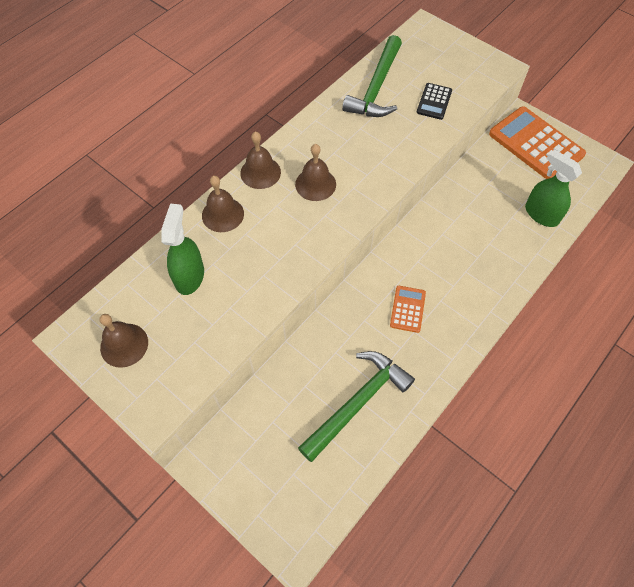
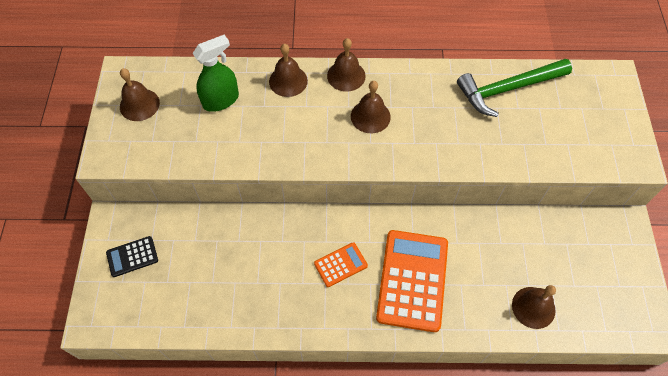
camera: 50 degrees right, 0 degrees up
(358, 402) = (232, 285): green hammer -> none
(434, 101) = (539, 138): black calculator -> black calculator (132, 256)
(536, 144) = (607, 254): orange calculator -> orange calculator (412, 280)
(541, 214) = (533, 307): green spray bottle -> brown bell

